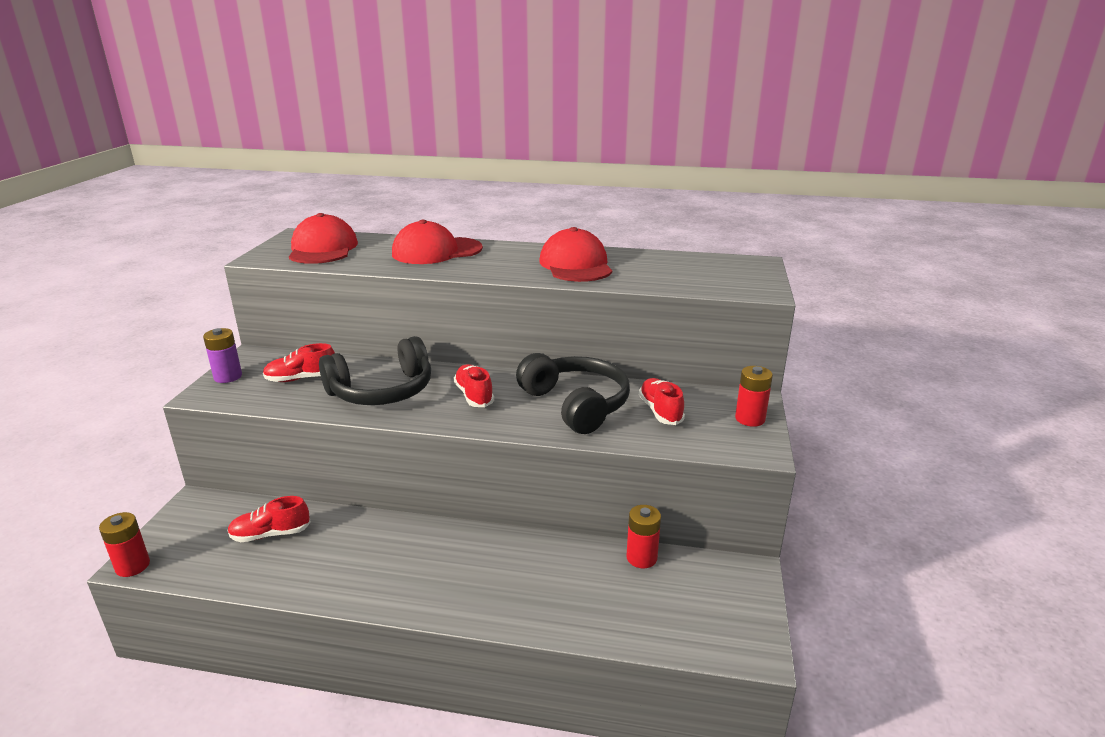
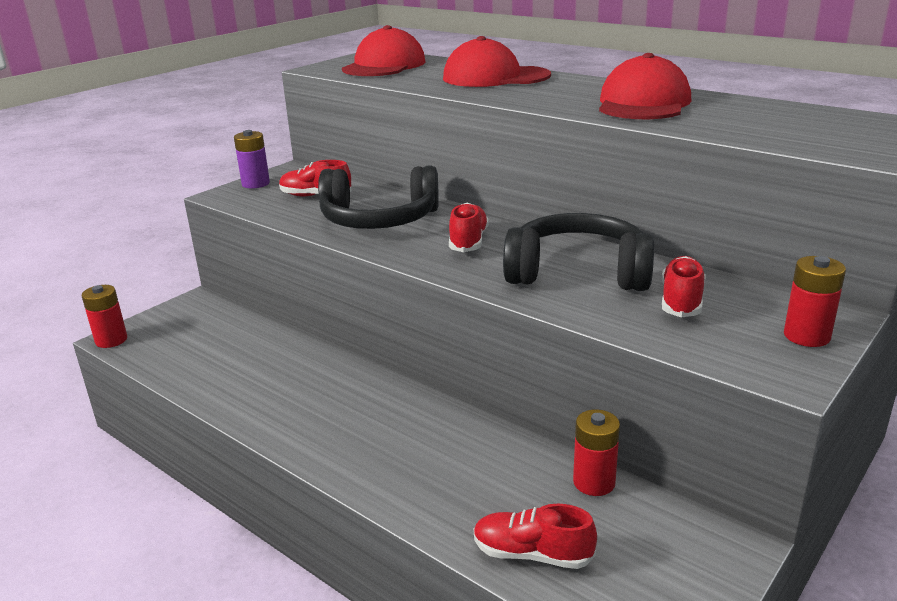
camera: 30 degrees right, 0 degrees up
(270, 534) = (234, 345): red shoe -> red shoe (532, 554)
(576, 404) = (578, 272): black headphones -> black headphones turned 75 degrees counterclockwise

